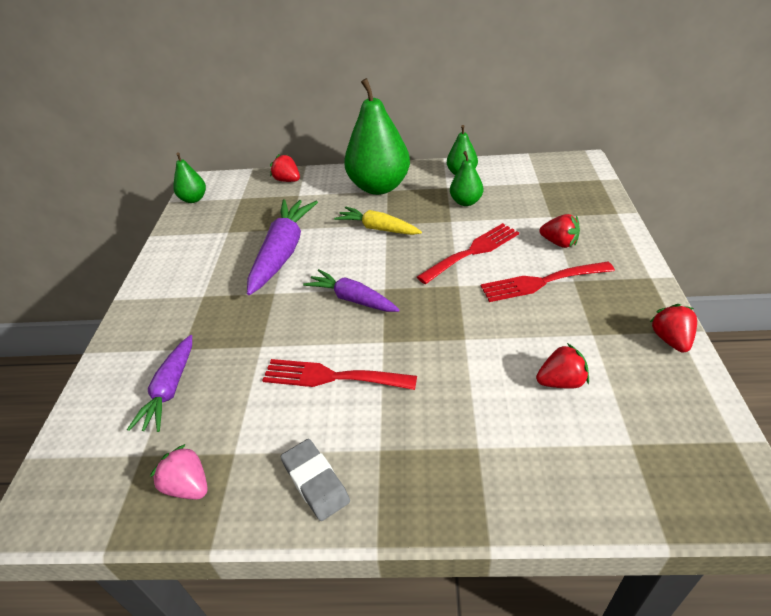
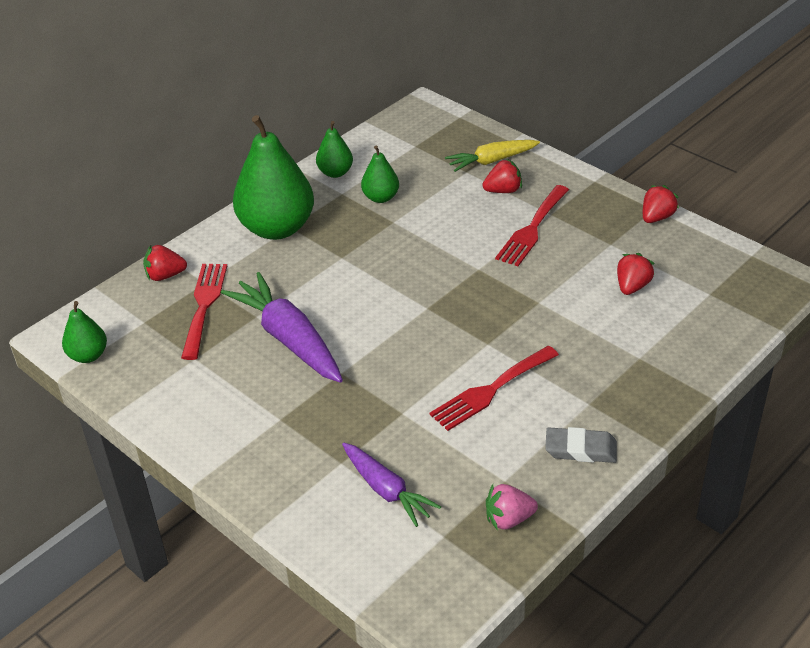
camera: 50 degrees left, 0 degrees up
(352, 299) = (416, 332): purple carrot -> none
(378, 228) = (341, 265): yellow carrot -> yellow carrot (491, 161)
(473, 251) = (450, 236): red fork -> red fork (204, 305)
(670, 340) = (656, 217): red strawberry -> red strawberry turned 90 degrees clockwise

